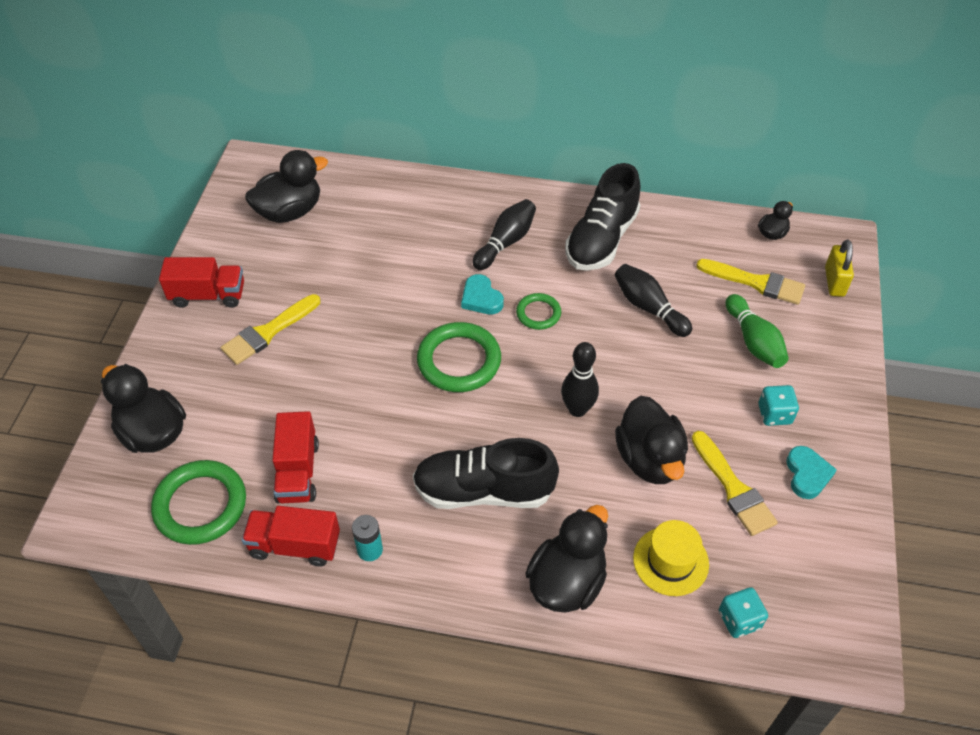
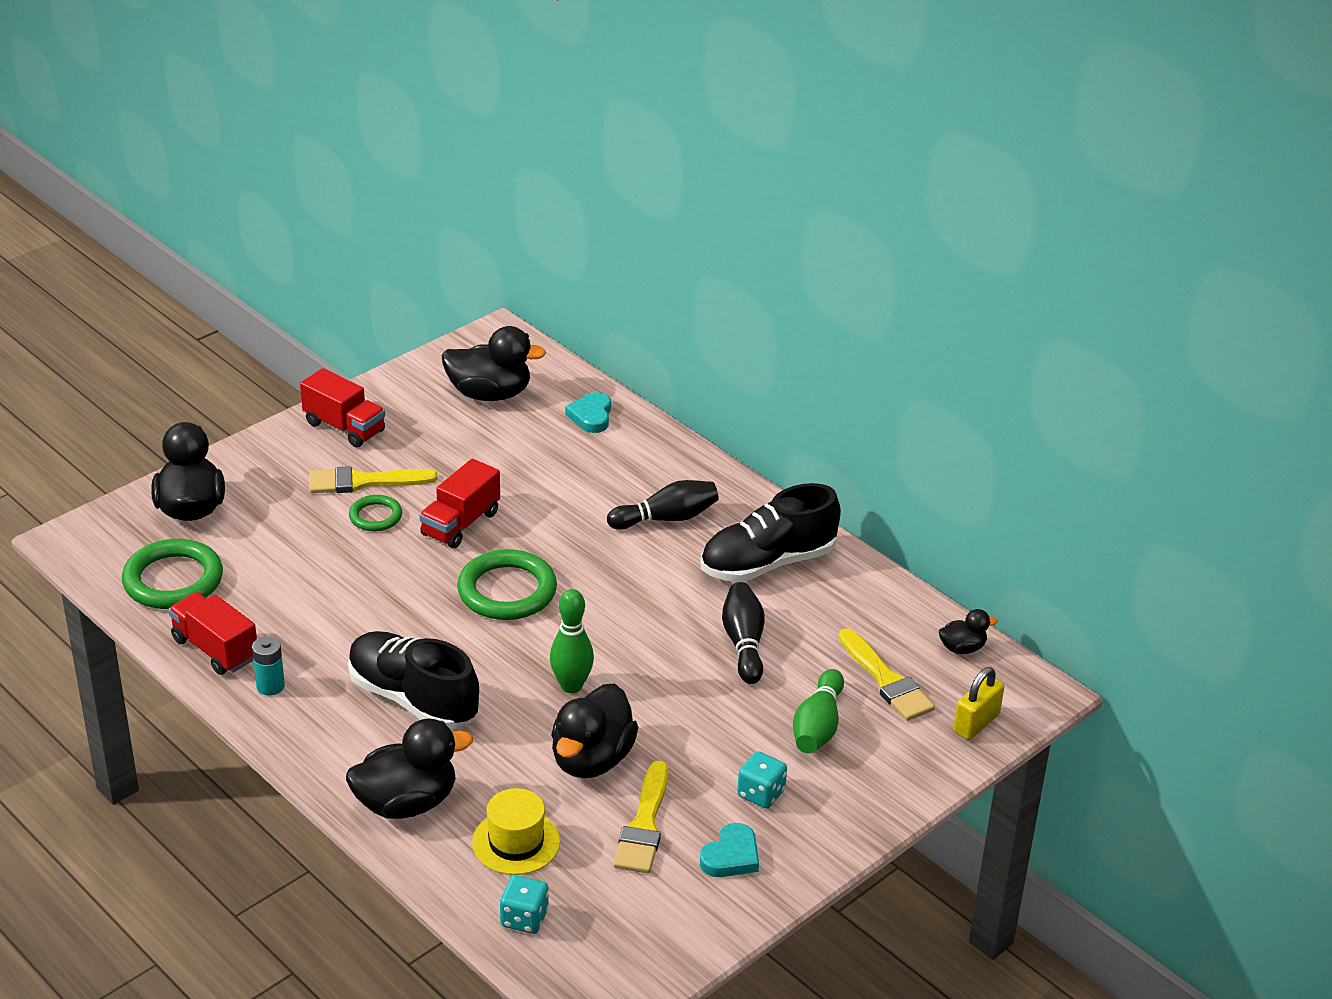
camera: 35 degrees right, 15 degrees down
(297, 471) = (274, 599): red truck -> red truck (460, 524)
(481, 298) = (587, 552): turquoise heart -> turquoise heart (591, 416)
(538, 313) = (627, 592): green ring -> green ring (375, 516)
(577, 409) = (571, 686): black bowling pin -> green bowling pin

